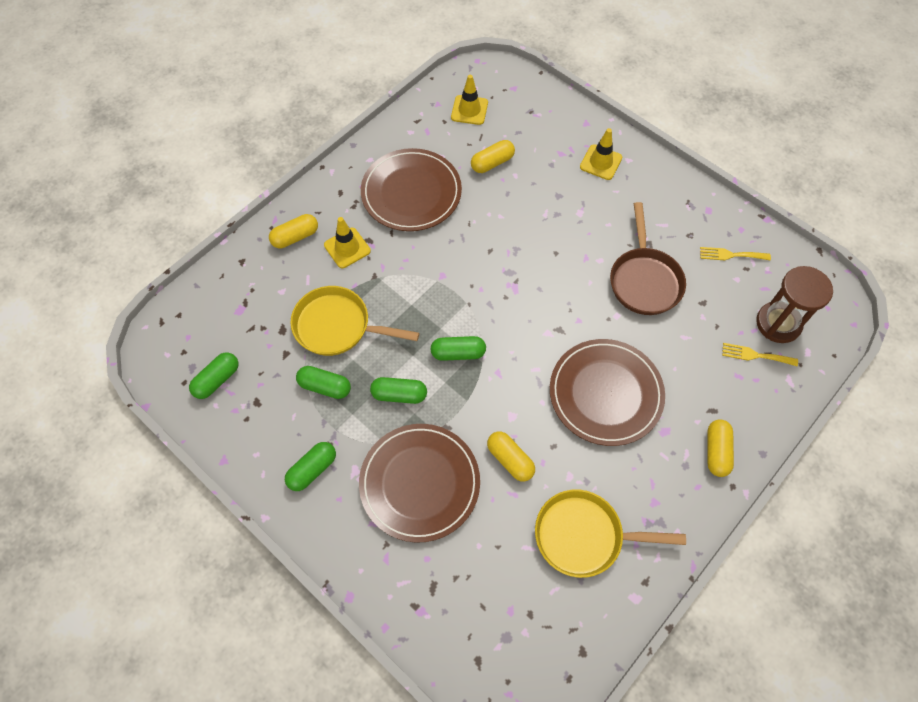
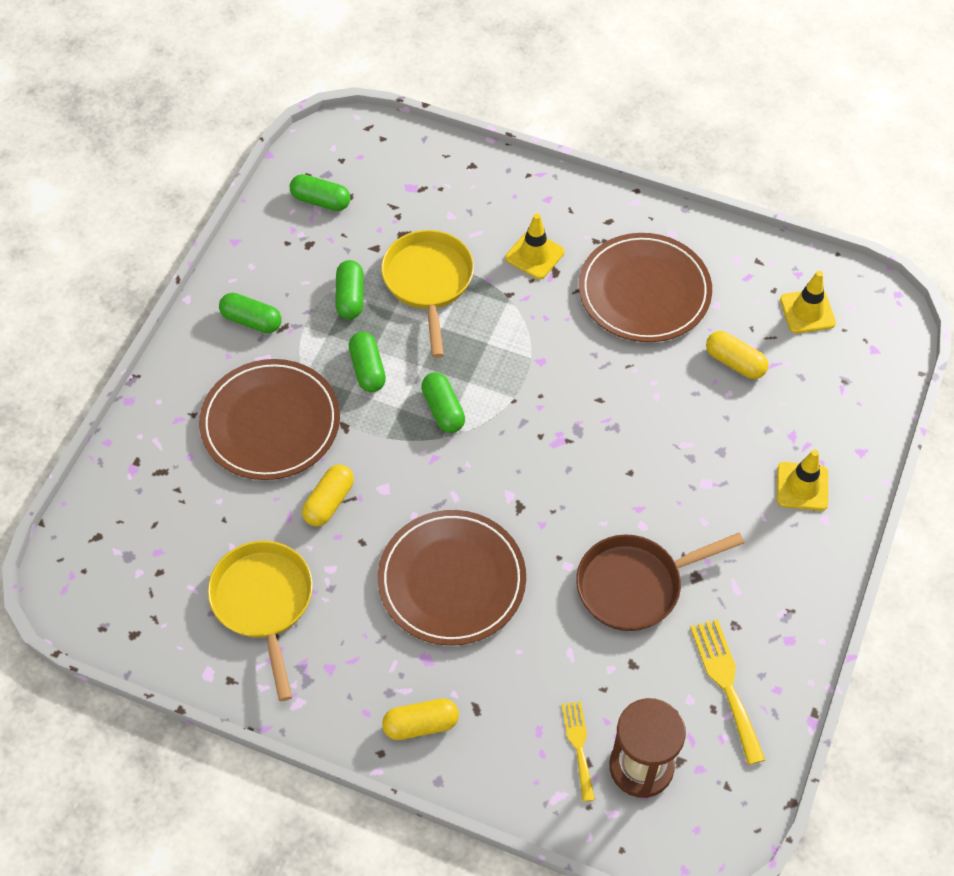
camera: 70 degrees right, 5 degrees down
(295, 237) = (526, 201): yellow capsule -> none
(731, 255) = (726, 684): yellow fork -> yellow fork, size x1.52

